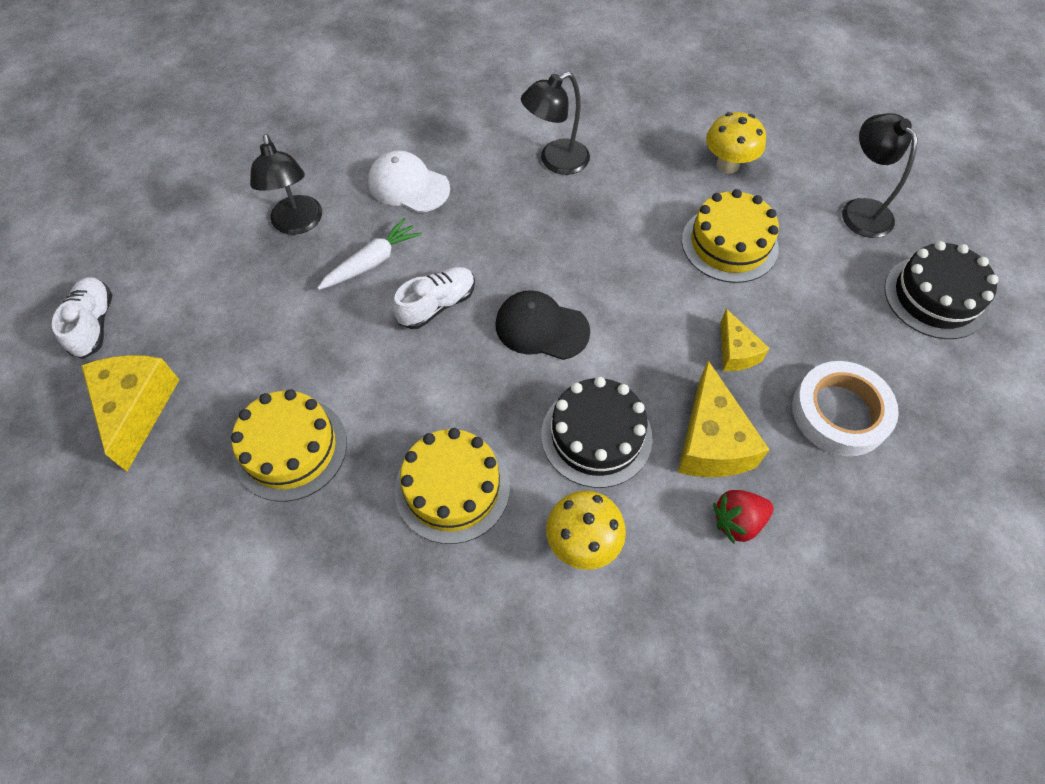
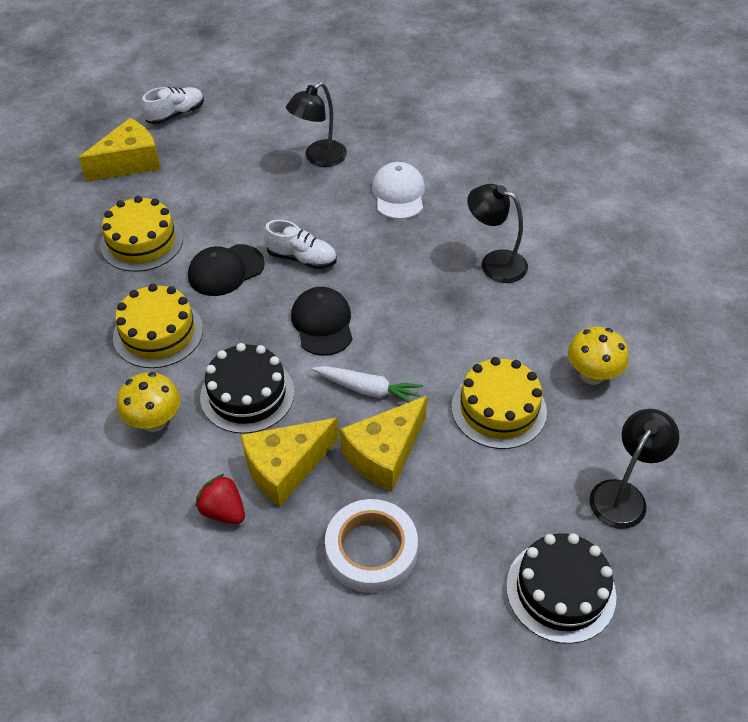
camera: 60 degrees right, 10 degrees down
(371, 262) = (314, 208): white carrot -> white carrot (368, 389)
(403, 381) = (226, 270): none -> black cap
(736, 352) = (384, 454): yellow cheese -> yellow cheese, size x1.72

